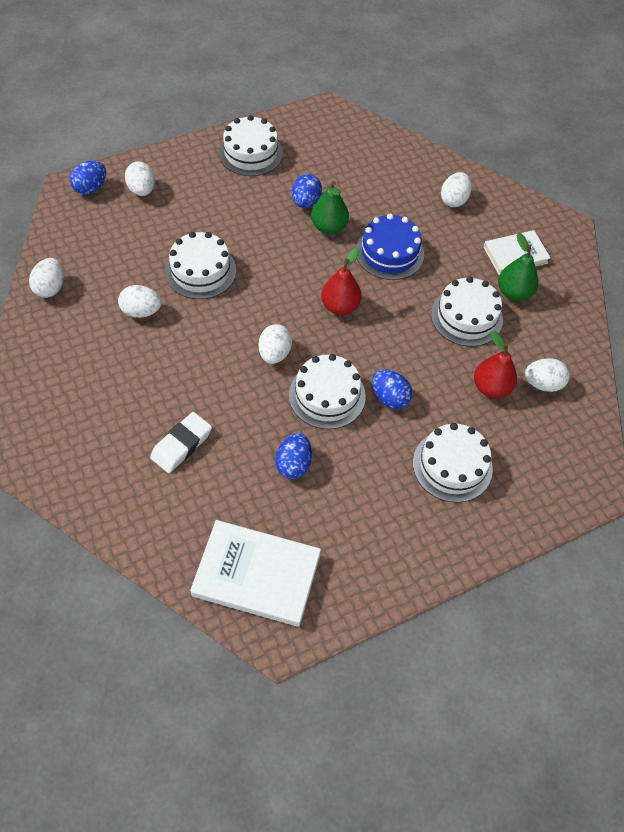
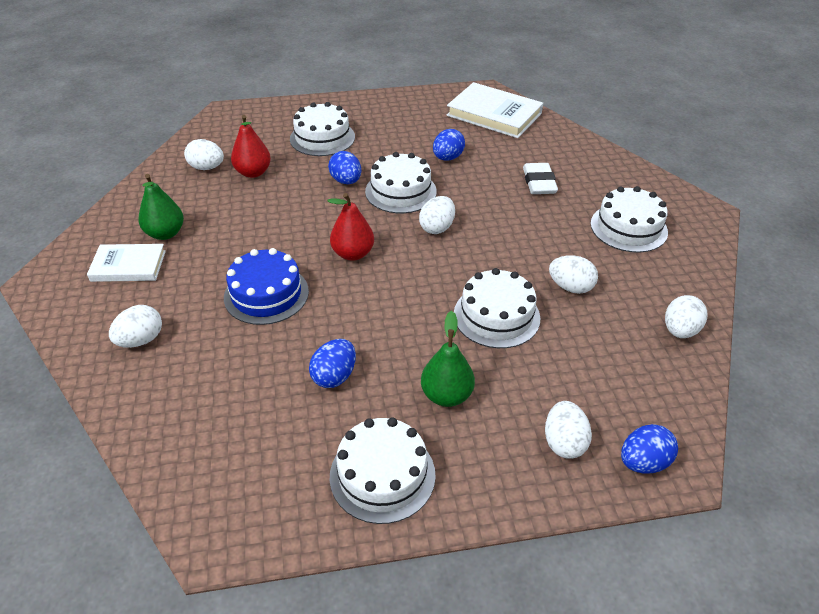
camera: 160 degrees left, 15 degrees down
(181, 445) = (539, 182): white eraser -> white eraser turned 60 degrees counterclockwise
(329, 227) = (321, 337): green pear -> green pear (446, 395)
(466, 316) = (231, 223): white cake -> white cake (628, 227)

